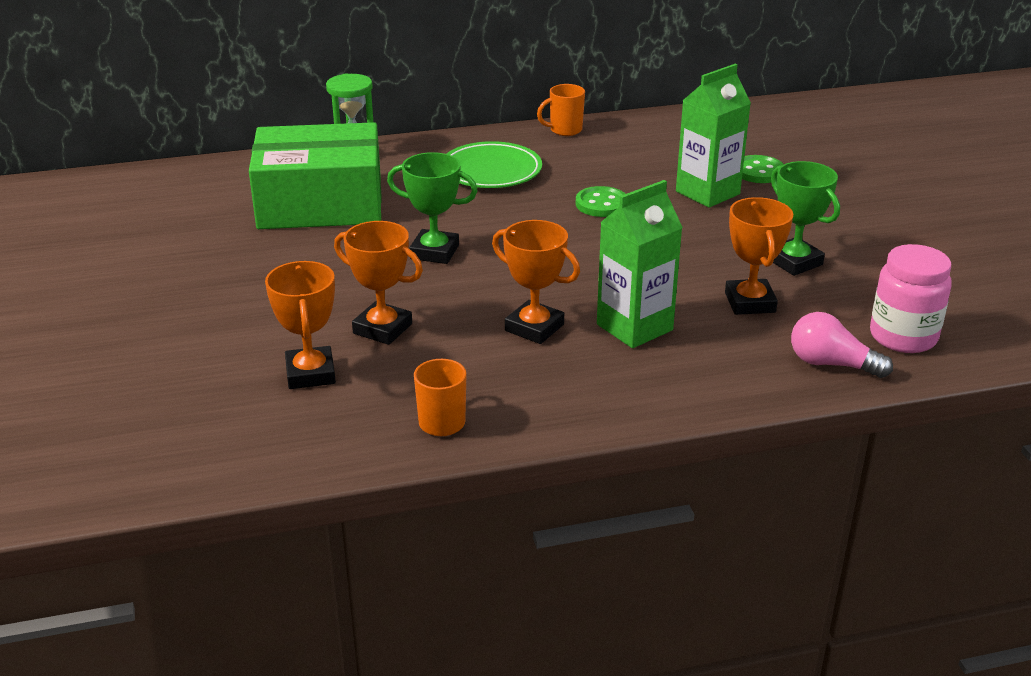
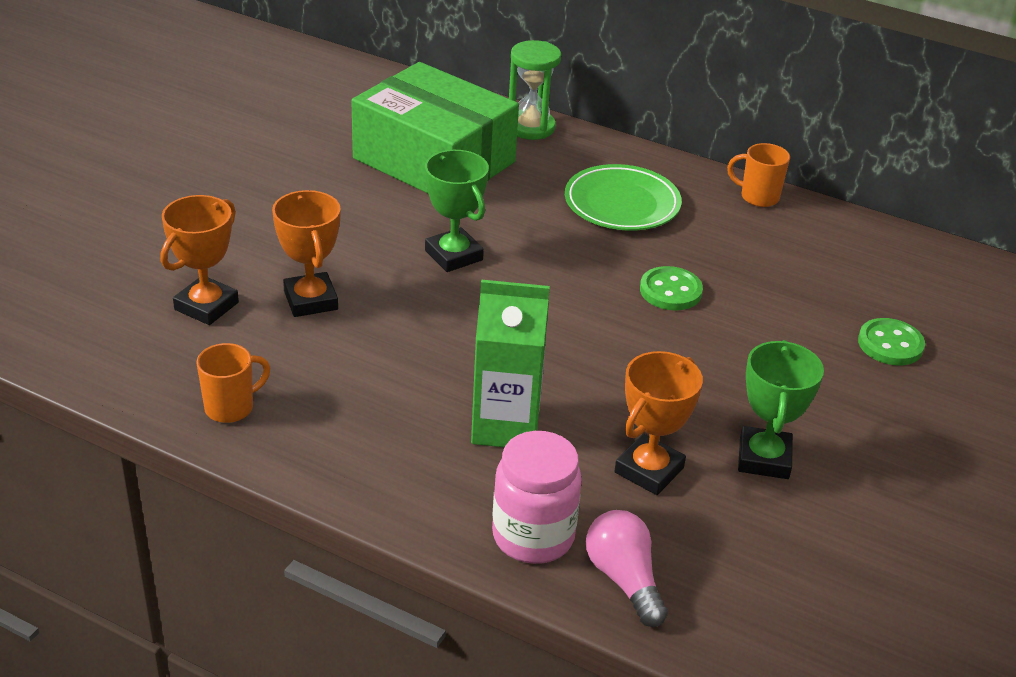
camera: 40 degrees right, 5 degrees up
(534, 328) = (423, 373): orange trophy -> none
(707, 193) = (795, 337): green carton -> none
(903, 337) = (743, 603): pink jar -> pink jar (533, 536)

